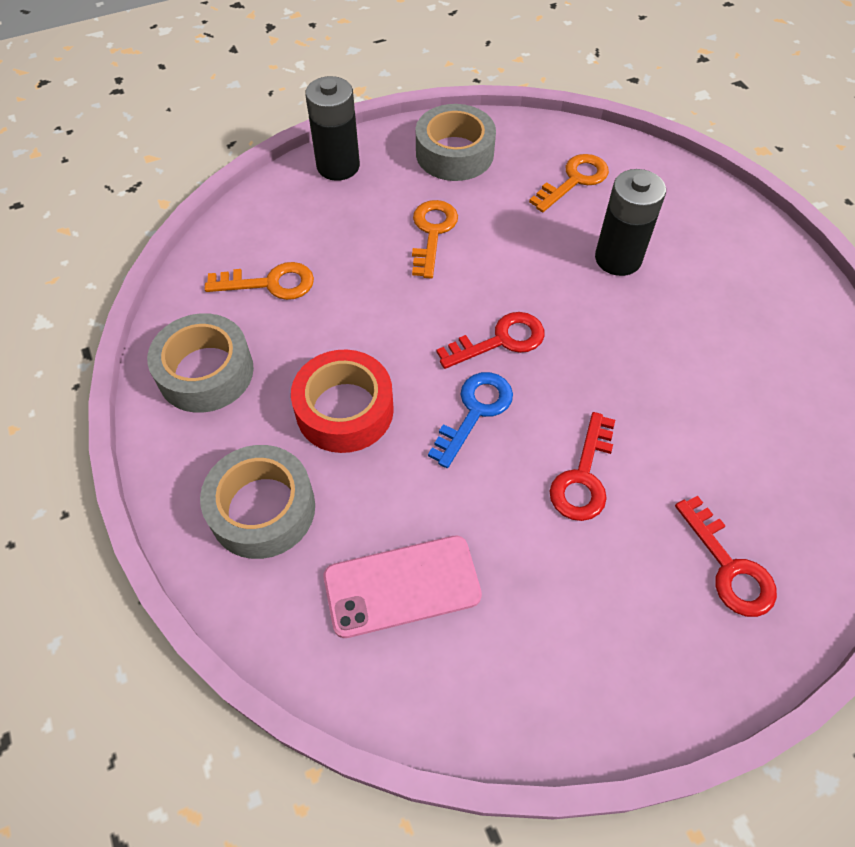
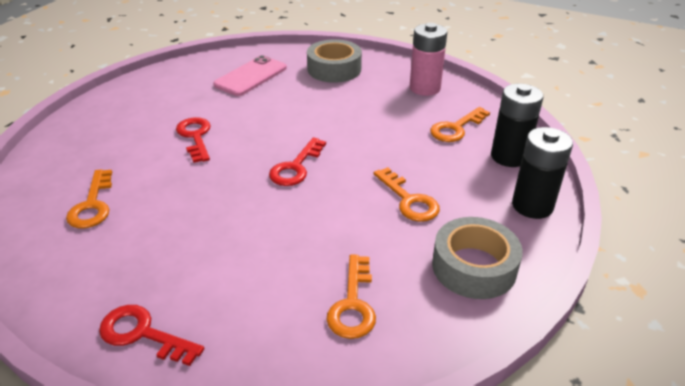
camera: 140 degrees right, 20 degrees down
(206, 372) = (425, 88): grey tape -> pink battery
(344, 410) = (343, 106): red tape -> none
(475, 411) = (277, 133): blue key -> none
(618, 258) = (260, 256): black battery -> black battery (509, 157)
(729, 567) = (95, 140): red key -> red key (142, 334)
(763, 426) = (92, 205): none -> orange key

